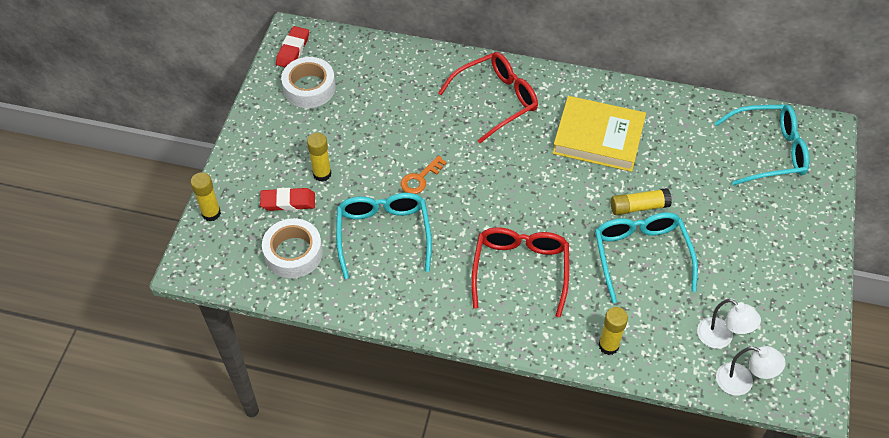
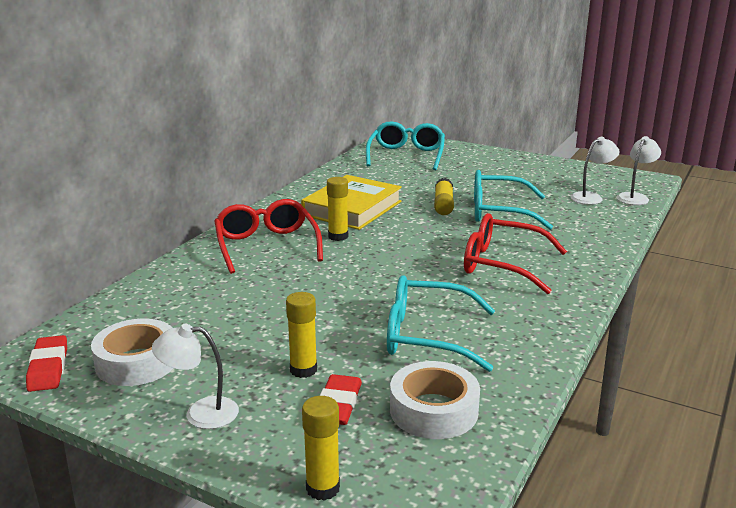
camera: 75 degrees left, 30 degrees down
(265, 138) = (200, 413): none -> white lamp
(293, 50) = (48, 368): red eraser -> red eraser turned 45 degrees clockwise
(420, 178) = (352, 302): orange key -> none
(608, 345) = (598, 238): yellow glue stick -> yellow glue stick (338, 236)

